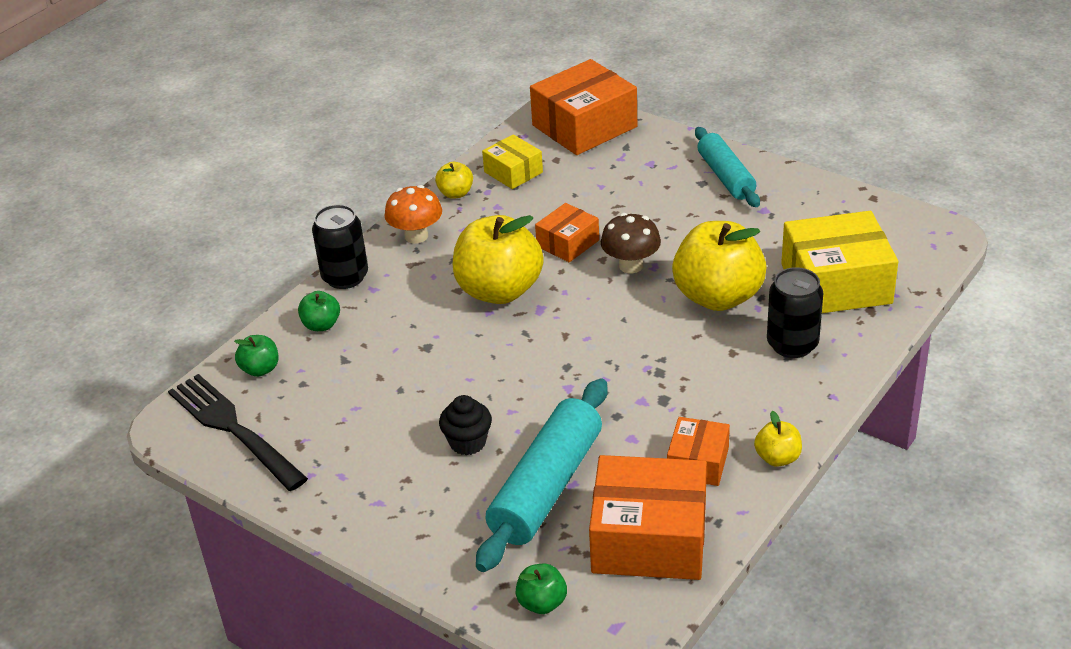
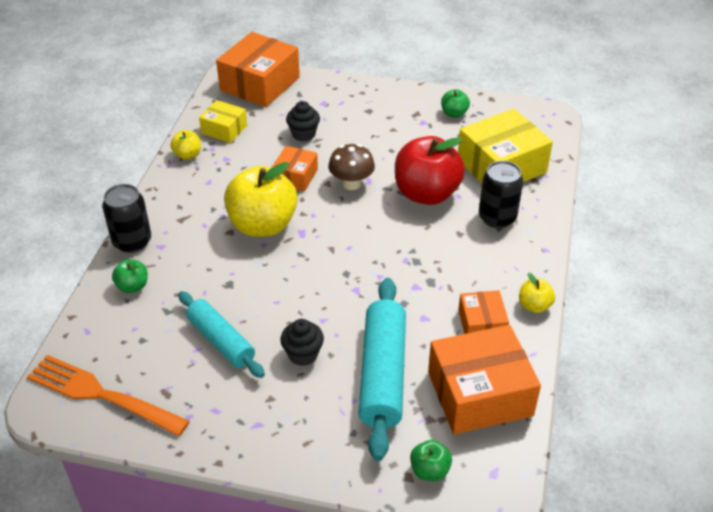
camera: 25 degrees left, 5 degrees up
(233, 429) = (102, 395): black fork -> orange fork
(260, 369) = (99, 337): green apple -> green apple (454, 113)
(416, 236) = (174, 195): orange mushroom -> none
(605, 196) = (303, 134): none -> black cupcake
(718, 297) = (426, 194): yellow apple -> red apple
(726, 176) = (383, 103): turquoise rolling pin -> turquoise rolling pin (221, 341)

